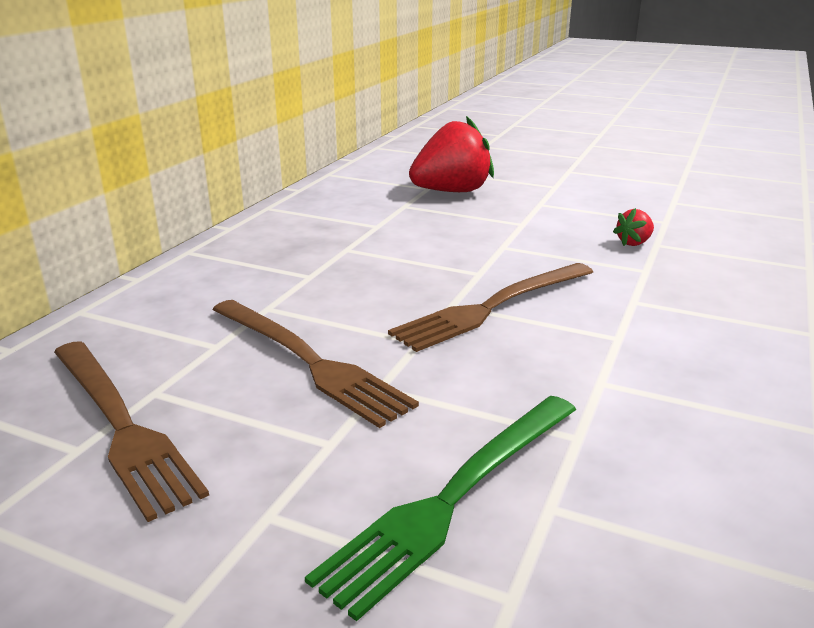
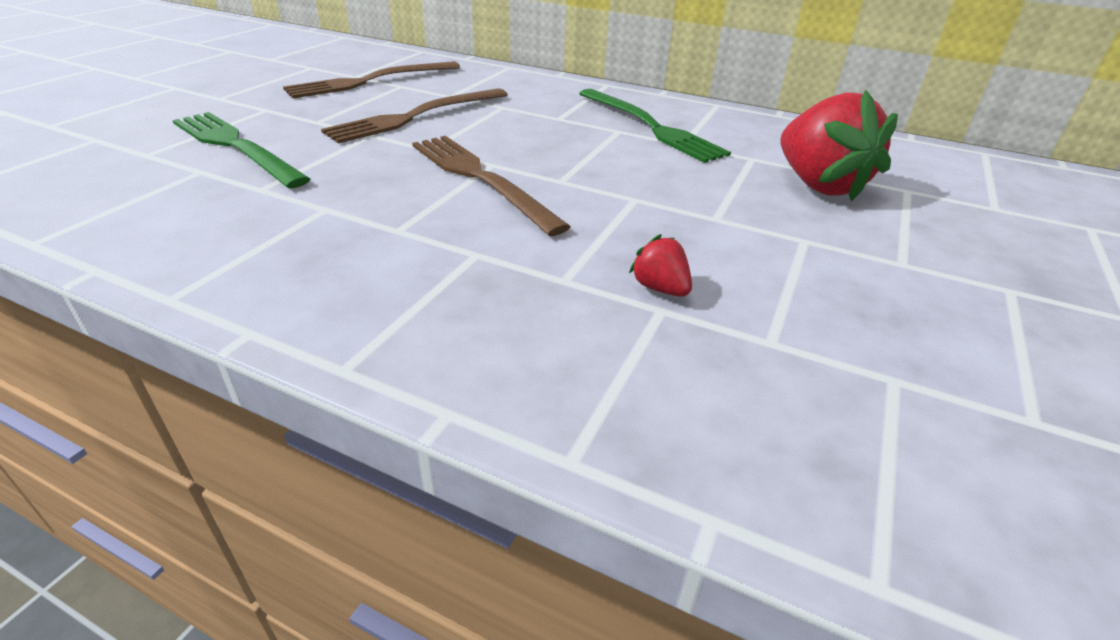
camera: 90 degrees right, 10 degrees up
(336, 235) = (650, 127): none -> green fork

